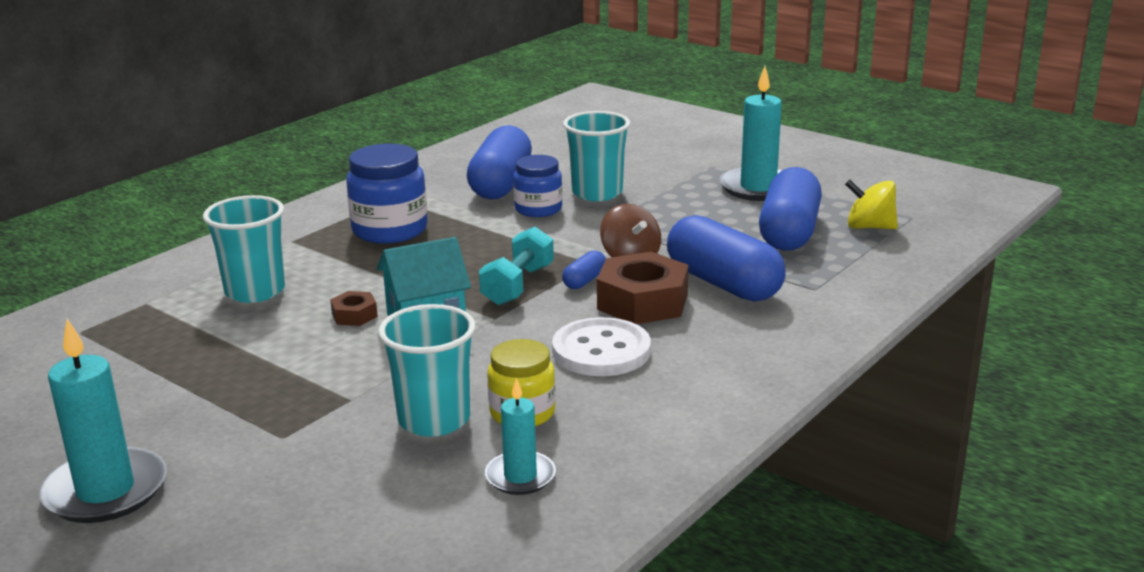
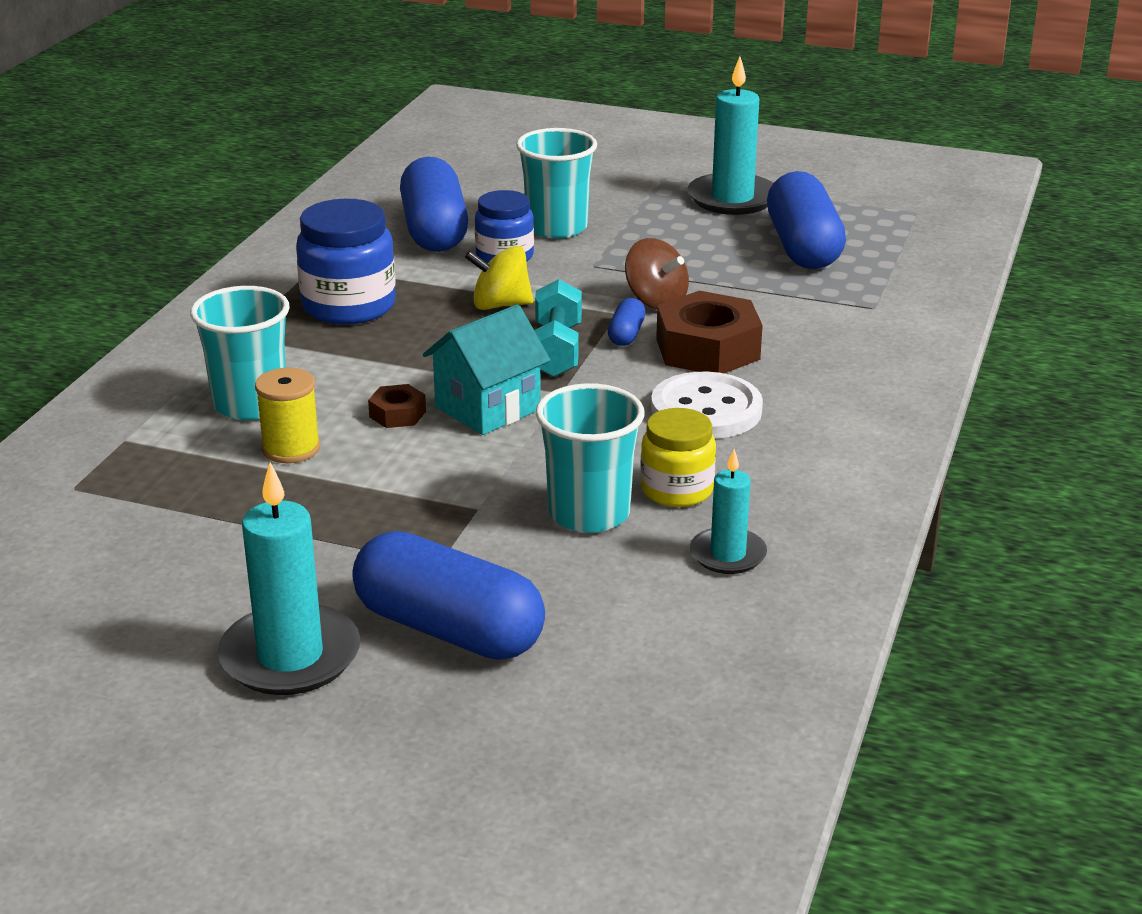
camera: 20 degrees left, 5 degrees up
(254, 328) = (291, 449): none -> yellow spool
(723, 283) = (777, 315): blue capsule -> blue capsule (449, 630)
(869, 227) = (882, 230): yellow spinning top -> yellow spinning top (500, 305)

